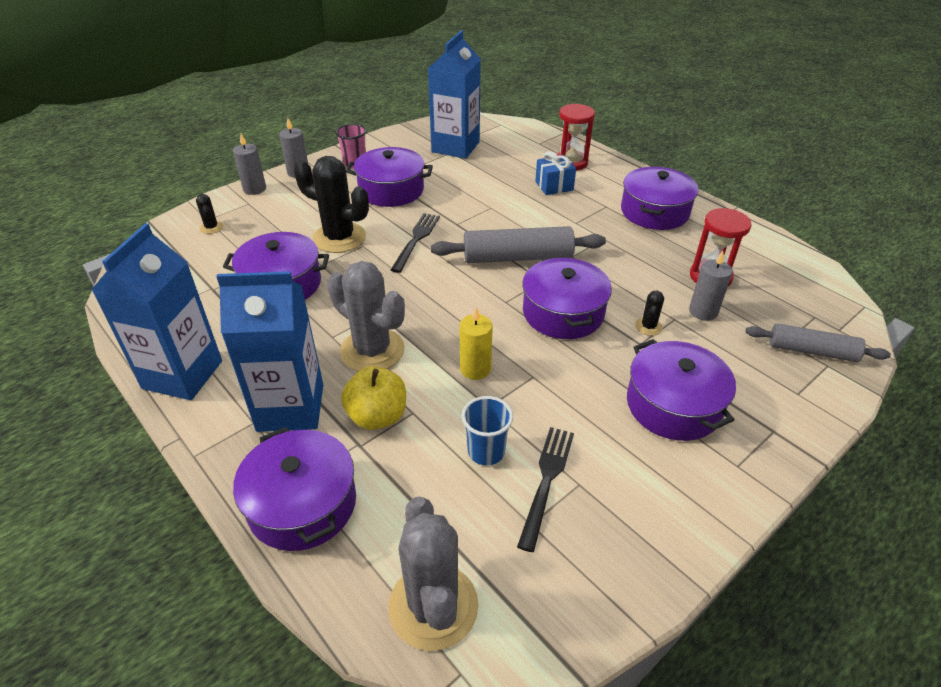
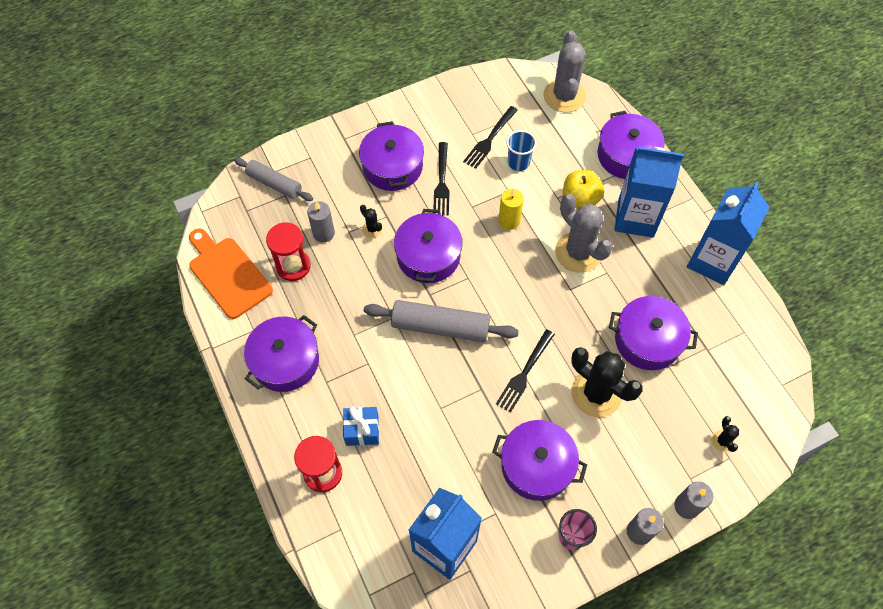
camera: 165 degrees left, 20 degrees up
(590, 399) = (442, 182): none -> black fork
(648, 326) = (372, 229): black cactus -> black cactus turned 75 degrees counterclockwise
(772, 258) = (228, 274): none -> orange cutting board

